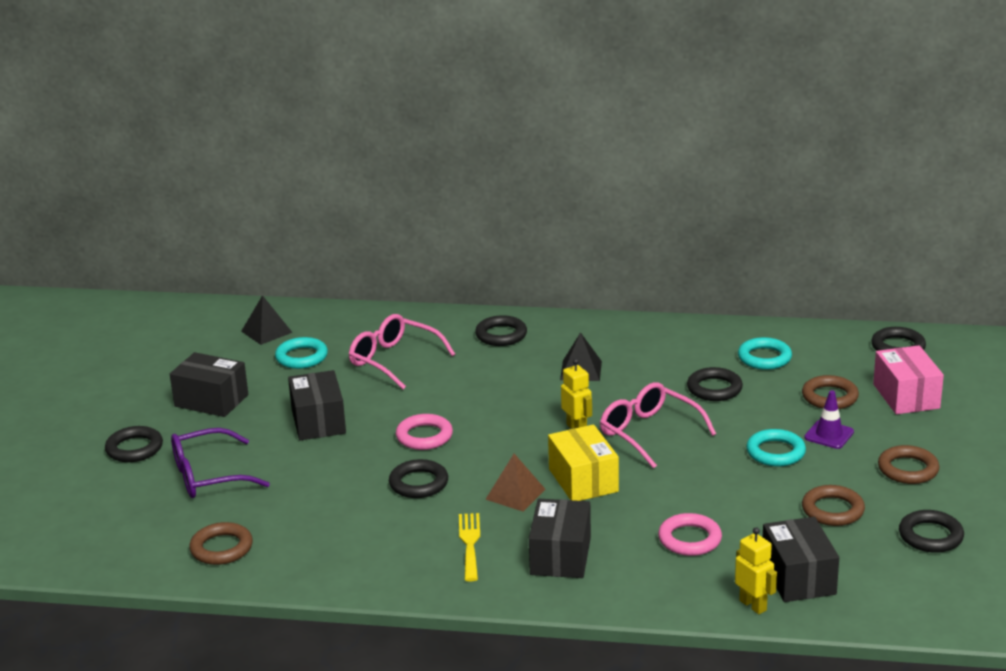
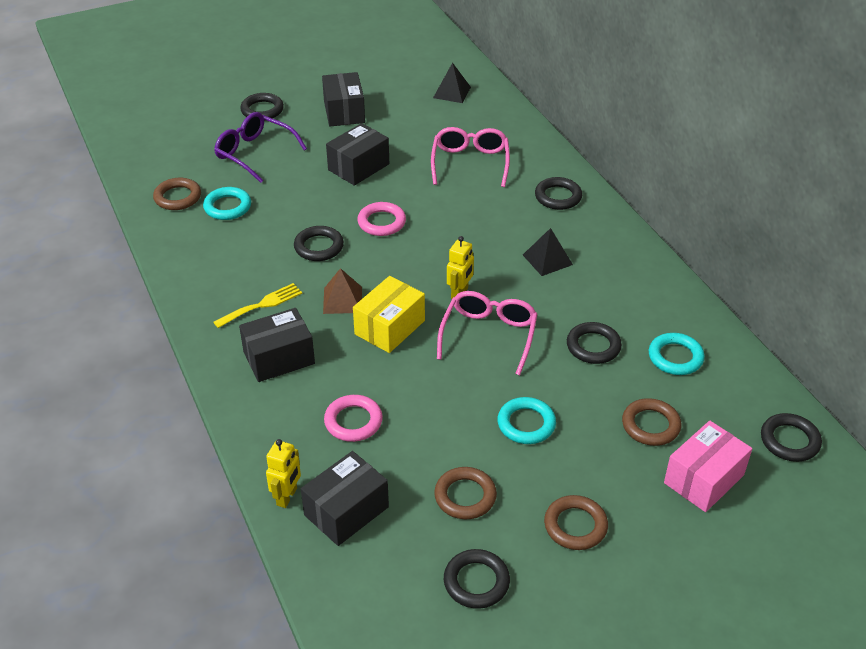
camera: 55 degrees right, 15 degrees up
(301, 357) = (433, 122): turquoise ring -> turquoise ring (227, 207)
(829, 435) = (585, 448): purple traffic cone -> none

